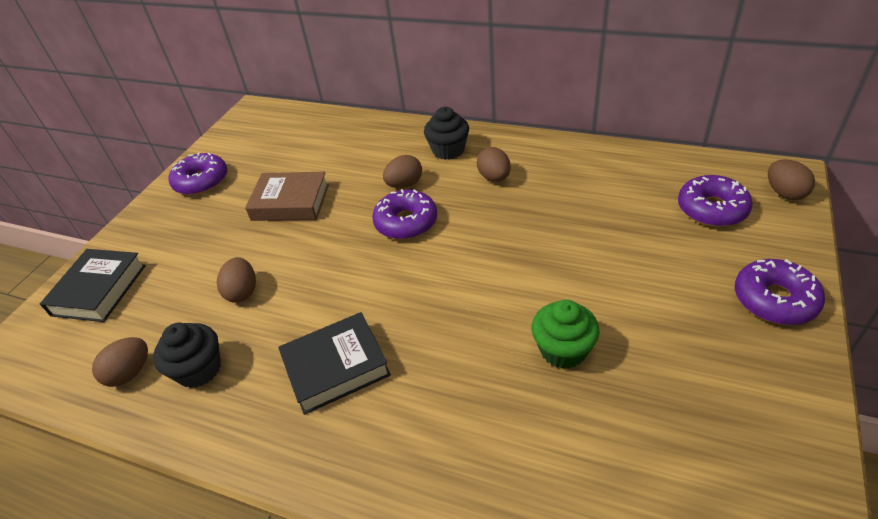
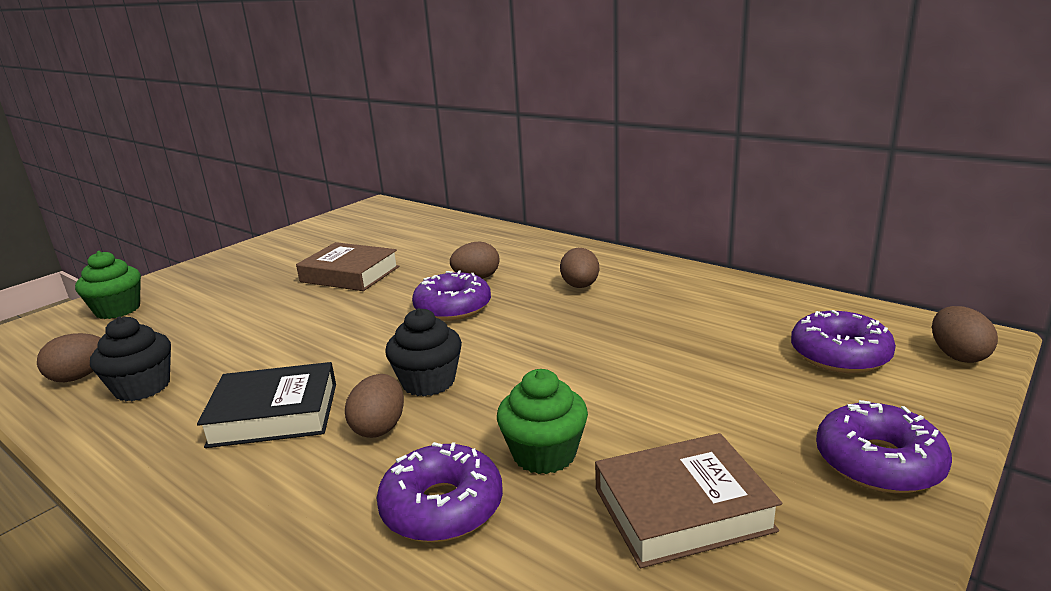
camera: 15 degrees right, 20 degrees down
(99, 290) = (118, 310): black book -> green cupcake
(201, 181) = (282, 247): purple donut -> purple donut (442, 507)
(242, 292) = (241, 334): brown egg -> brown egg (379, 427)
(448, 150) = (546, 258): black cupcake -> black cupcake (428, 382)
(676, 371) = (682, 509): none -> brown book

